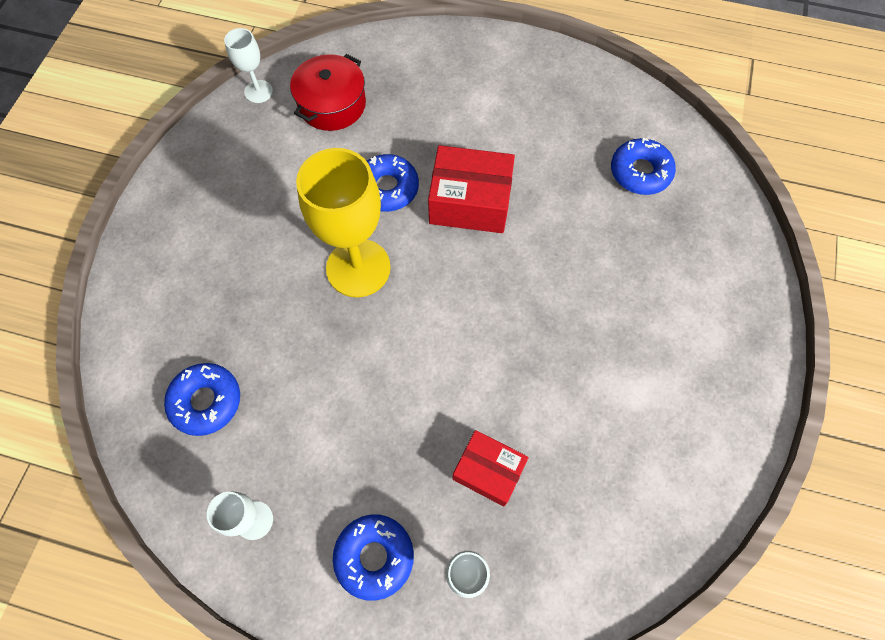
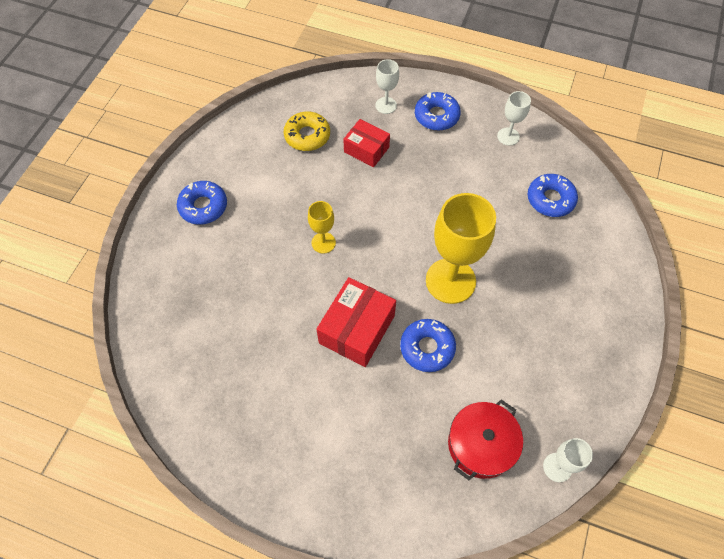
camera: 175 degrees left, 5 degrees down
(470, 202) = (357, 329): red box -> red box turned 75 degrees counterclockwise
(528, 306) = (323, 243): none -> yellow goblet
(589, 491) = (307, 136): none -> yellow donut
(640, 172) = (205, 345): blue donut -> blue donut (203, 206)

